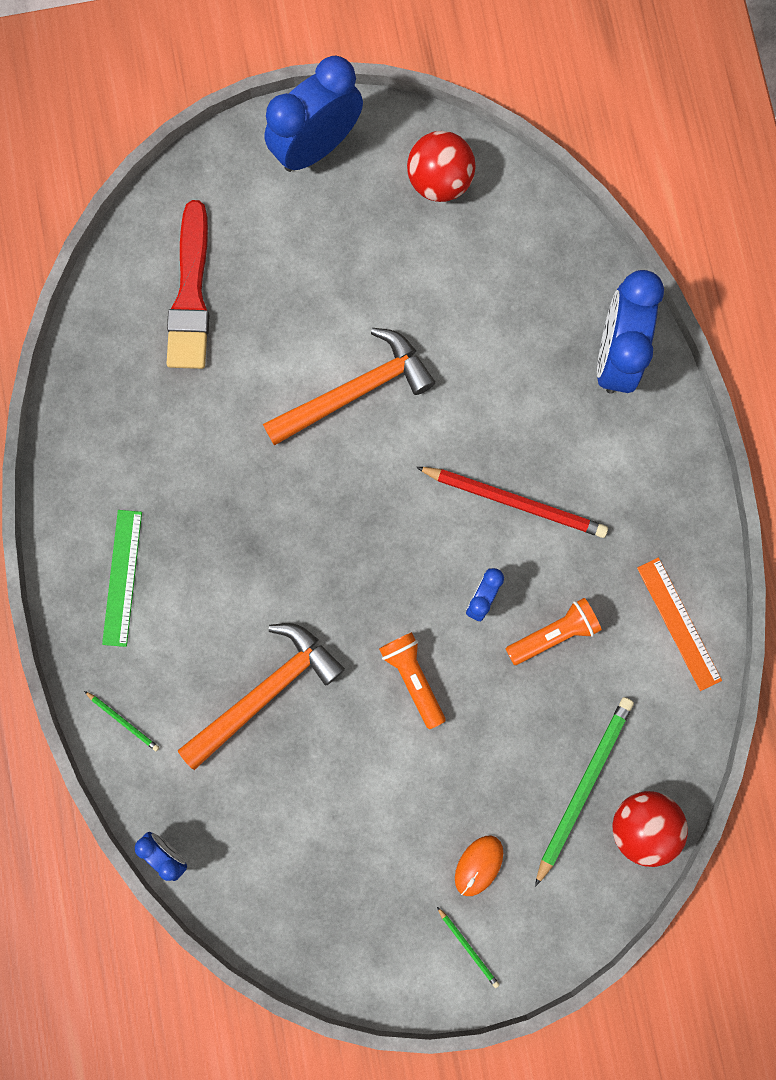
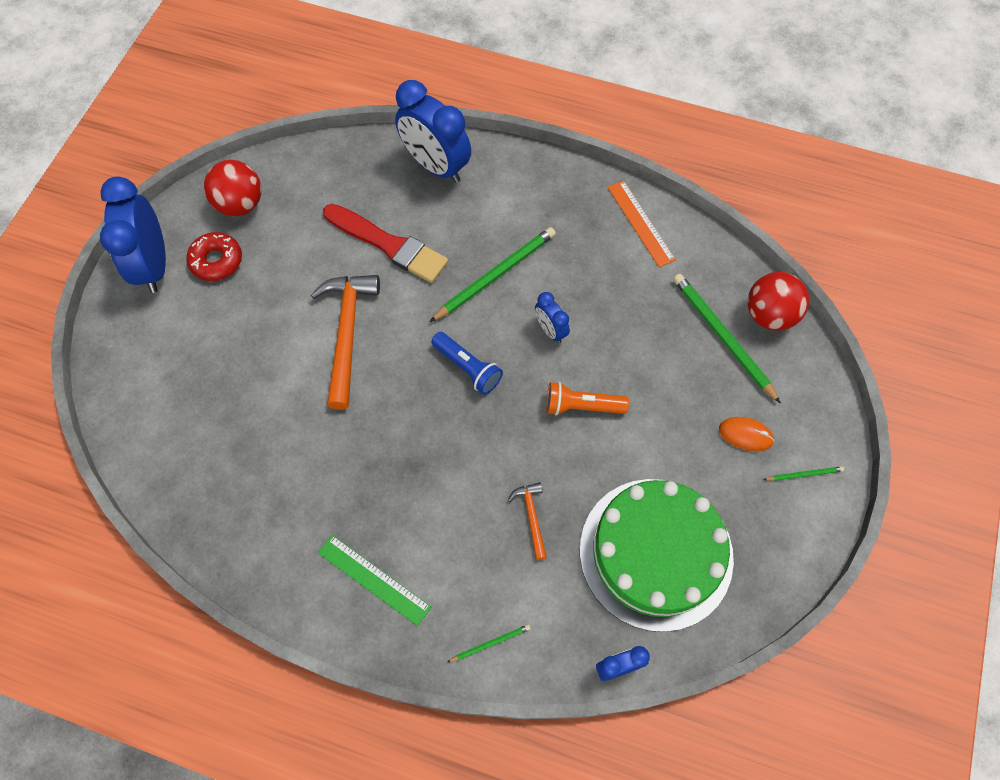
camera: 60 degrees left, 15 degrees down
(191, 294) = (192, 407): red brush -> red brush (389, 245)
(266, 692) = (531, 517): orange hammer -> orange hammer, size x0.48
(297, 834) = (656, 553): none -> green cake
(359, 204) = (216, 261): none -> red donut
(388, 536) = (467, 368): none -> blue flashlight
(478, 865) = (745, 435): orange mouse -> orange mouse turned 45 degrees counterclockwise
(515, 502) = (495, 275): red pencil -> green pencil
(554, 634) = (603, 299): orange flashlight -> none
(679, 623) = (640, 223): orange ruler -> orange ruler turned 60 degrees clockwise

